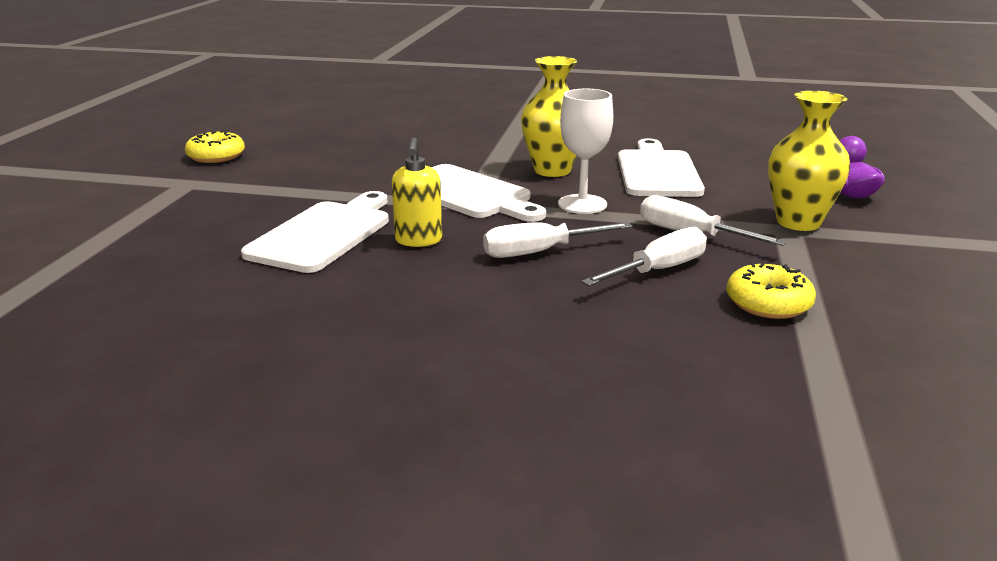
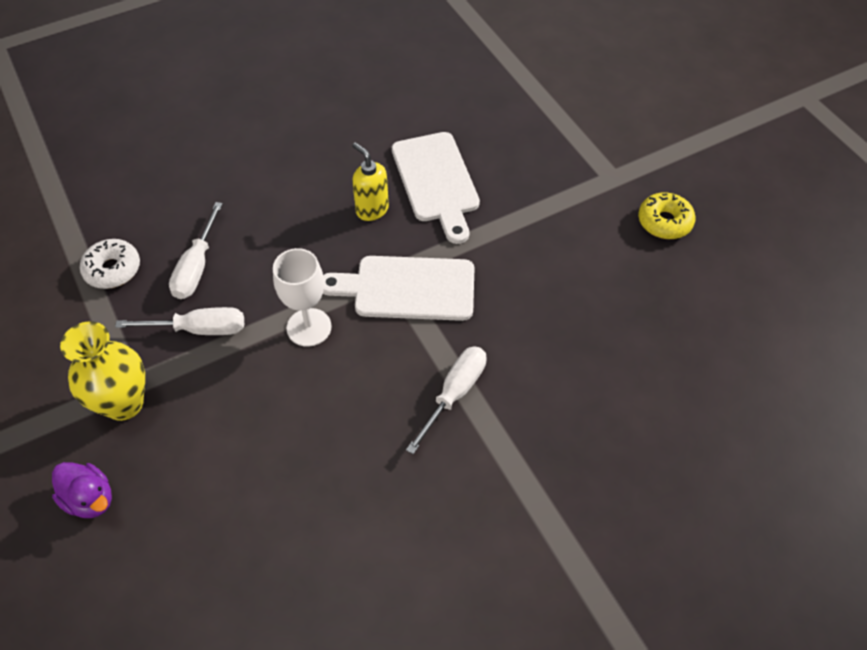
camera: 140 degrees right, 30 degrees up
(540, 252) = (285, 243): white screwdriver -> white screwdriver (454, 394)
(552, 170) = (383, 376): yellow vase -> none
(657, 172) = (291, 437): white cutting board -> none
(768, 303) = (113, 269): yellow donut -> white donut

